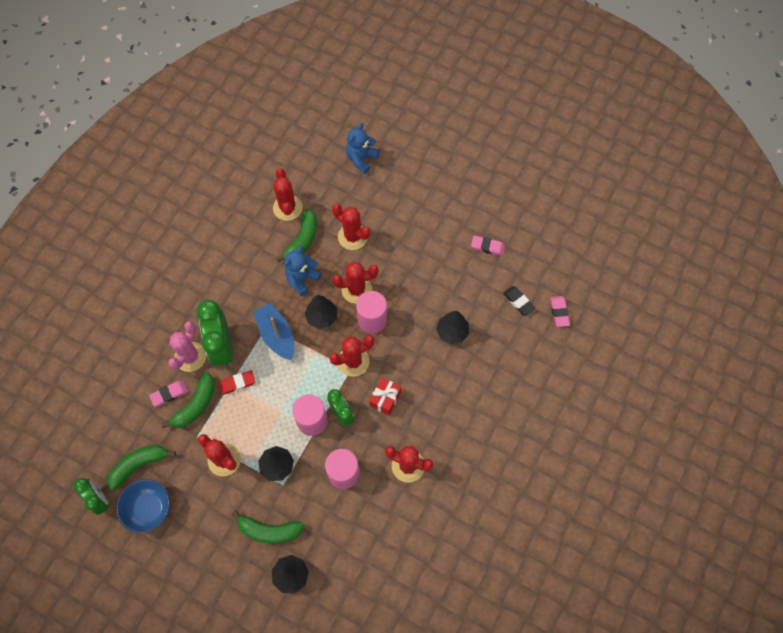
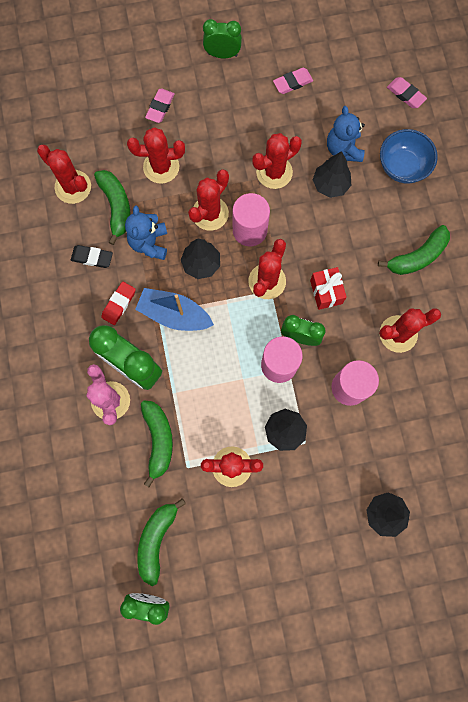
camera: 40 degrees left, 10 degrees up
(149, 509) = (204, 569): blue bowl -> blue bowl (402, 166)
(169, 394) = (123, 451): pink eraser -> pink eraser (160, 107)
(237, 383) = (179, 388): red eraser -> red eraser (119, 304)
(269, 530) = (330, 493): green banana -> green banana (417, 257)
(361, 159) = (101, 86): blue teddy bear -> blue teddy bear (343, 149)
(422, 295) = (274, 172): none -> red cactus
(457, 195) = (222, 54): none -> green clock
(518, 302) = (363, 112): black eraser -> black eraser (92, 257)

